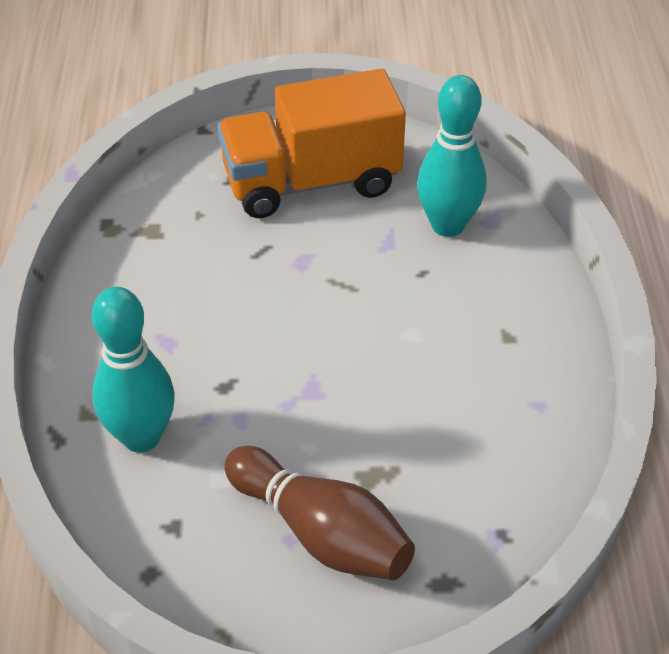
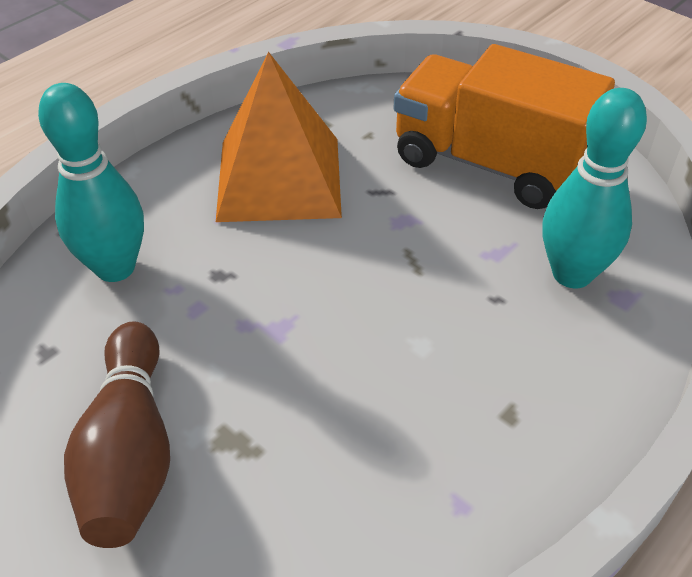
camera: 45 degrees right, 0 degrees up
(176, 290) = (279, 178): none -> orange pyramid

